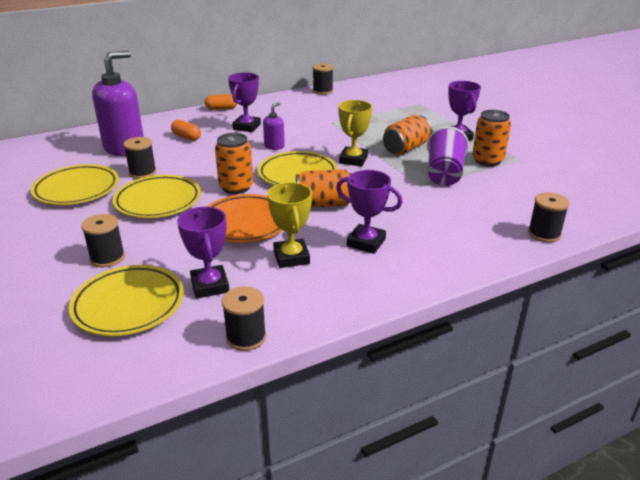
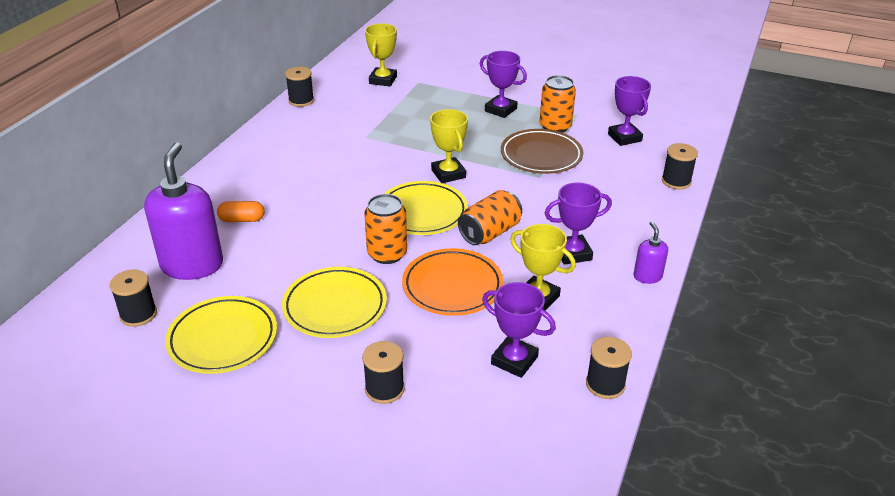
camera: 40 degrees left, 5 degrees up
(128, 305) = (476, 417): yellow plate -> none
(142, 172) = (264, 284): black spool -> black spool (138, 314)
(221, 108) = (222, 166): orange capsule -> none
(246, 127) = (288, 179): purple trophy -> purple trophy (624, 137)
(274, 146) = (353, 190): purple soap dispenser -> purple soap dispenser (647, 276)
(396, 95) = (383, 80): none -> yellow trophy
(406, 148) = (475, 141): orange can -> none
(444, 174) = (541, 156): purple cup -> brown plate

